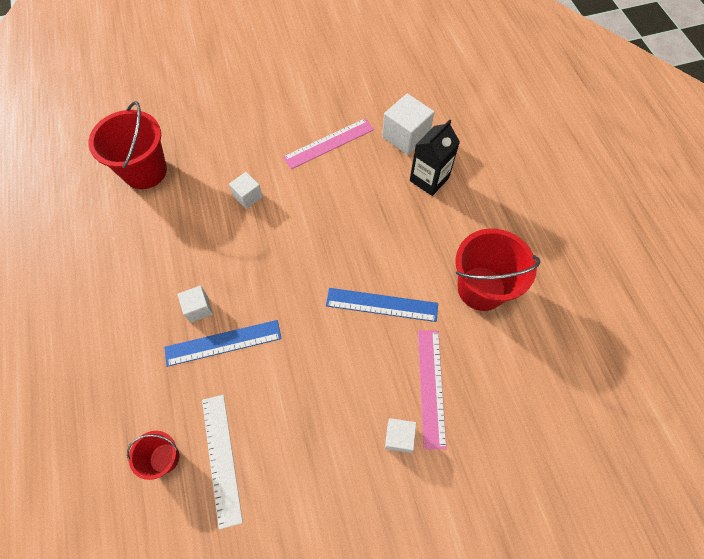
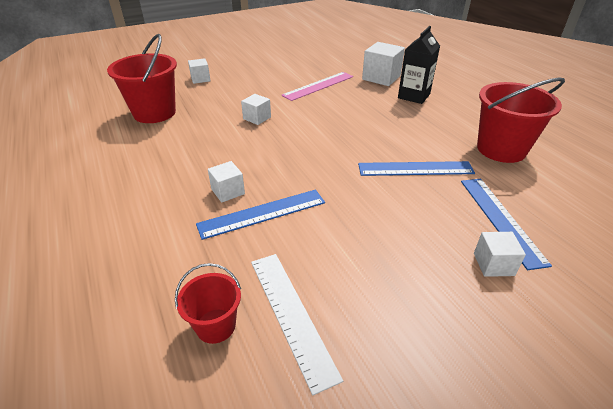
camera: 10 degrees left, 25 degrees down
(201, 110) = (200, 79): none -> white cube
(431, 387) = (500, 219): pink ruler -> blue ruler

